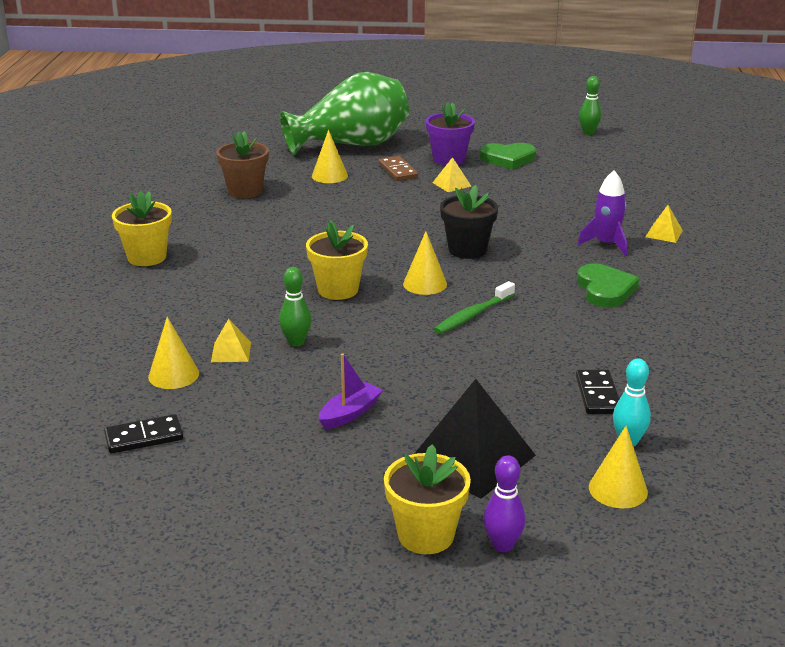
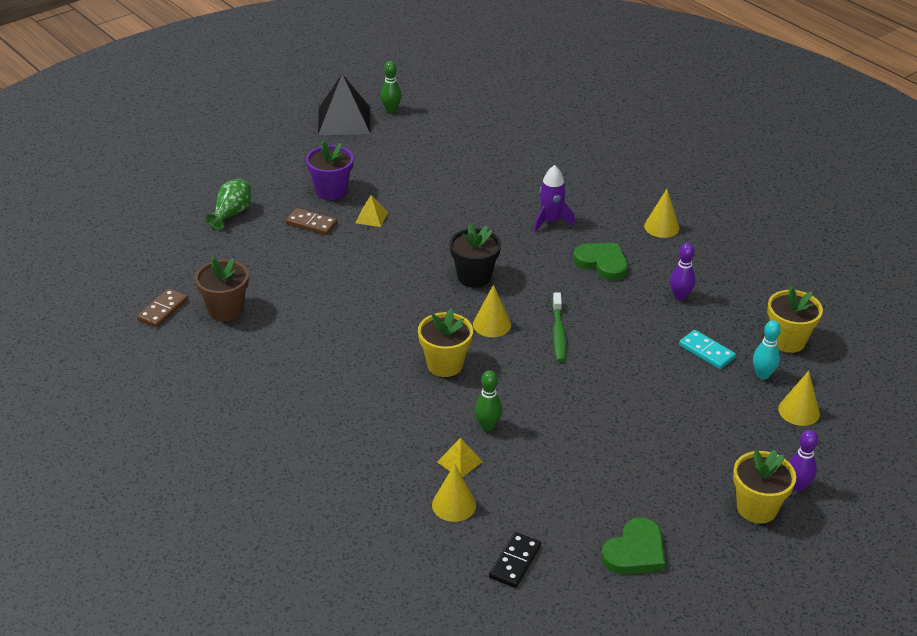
camera: 45 degrees left, 10 degrees up
(147, 257) = (260, 420): yellow flower pot -> yellow flower pot (787, 341)
(206, 174) = (163, 310): none -> brown domino
(329, 176) = (267, 257): yellow cone -> yellow cone (661, 227)
(350, 413) = (602, 457): purple boat -> none
(351, 145) = (232, 214): green vase -> green vase, size x0.45
(472, 458) = (707, 441): black pyramid -> black pyramid (344, 120)
(508, 159) = (373, 168): green heart -> green heart (635, 552)
(597, 395) = (706, 351): black domino -> turquoise domino
(644, 344) = (680, 296): none -> purple bowling pin
(664, 233) = (571, 191): yellow pyramid -> none

